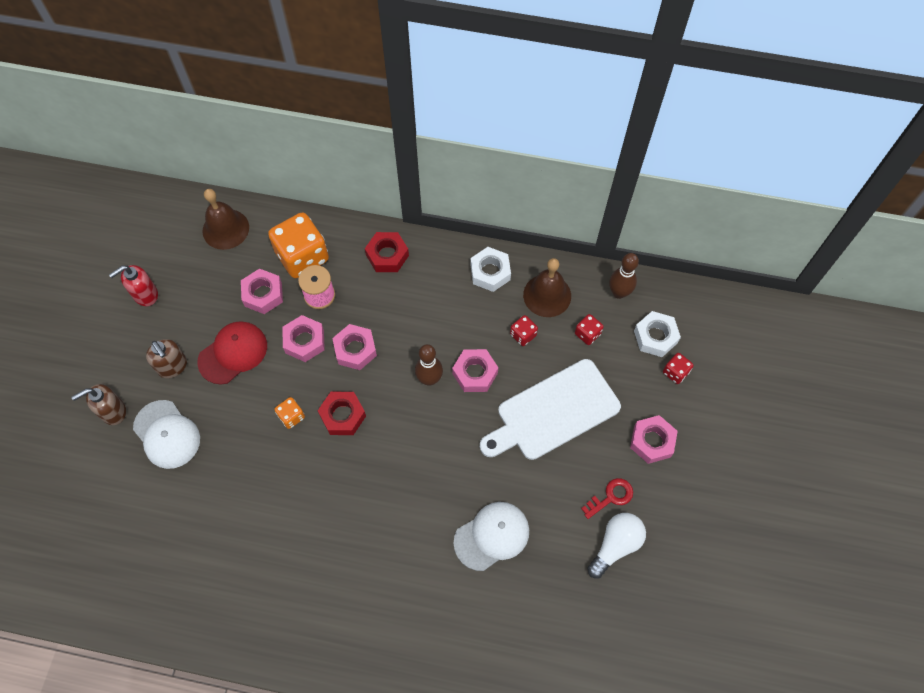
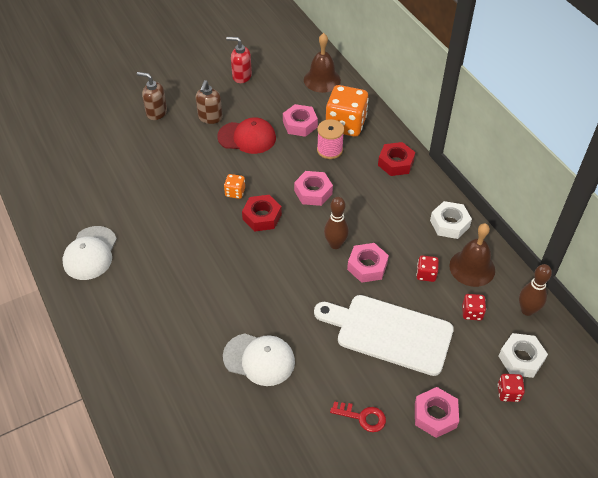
camera: 50 degrees right, 15 degrees down
(167, 434) = (165, 144): white cap -> white cap (90, 253)
(304, 341) = (291, 164): pink nut -> none
(615, 545) = (328, 447): white light bulb -> none

